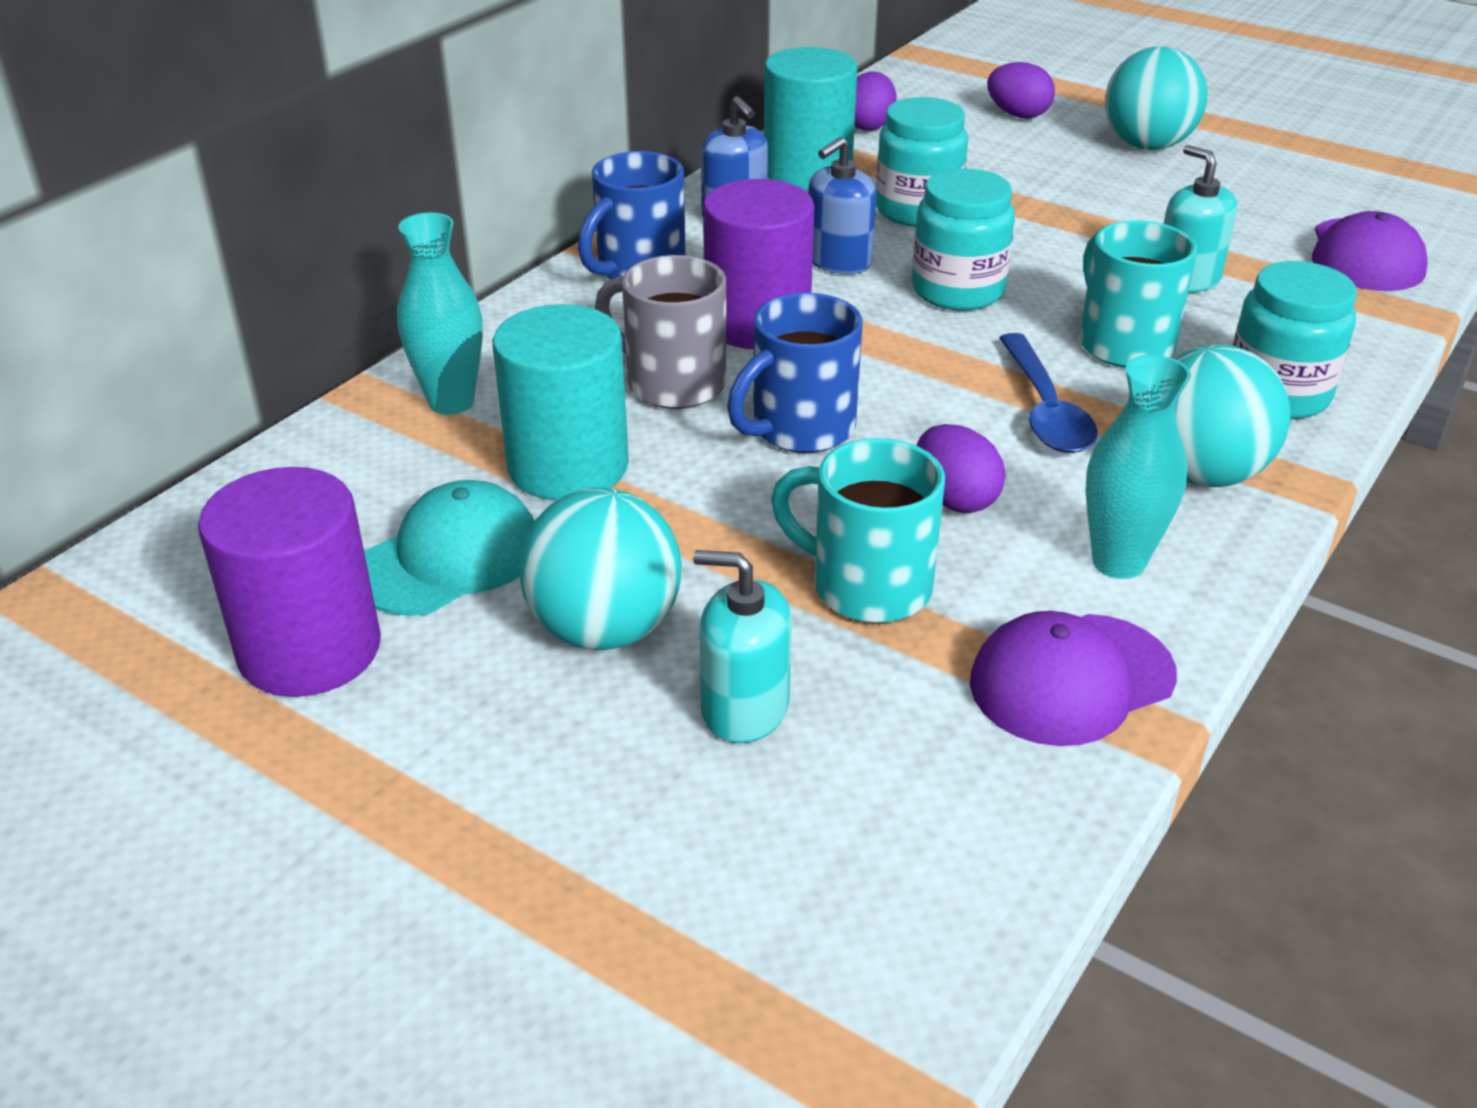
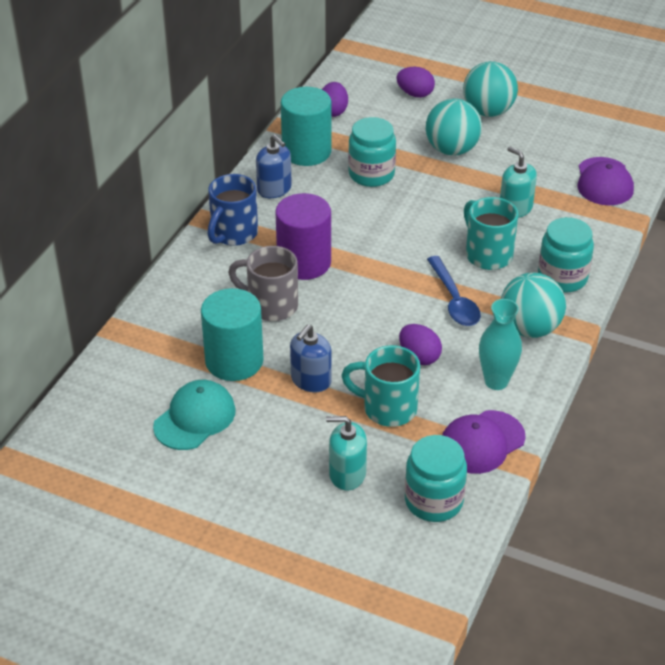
camera: 10 degrees left, 5 degrees up
(310, 650) = (149, 472): purple cylinder -> none
(451, 402) = (164, 330): turquoise vase -> none
(605, 629) = (277, 444): turquoise ball -> turquoise ball (452, 150)
(800, 429) = (339, 326): blue mug -> none
(838, 261) = (336, 215): blue soap dispenser -> blue soap dispenser (311, 380)
(958, 290) = (401, 229): turquoise jar -> turquoise jar (433, 501)

